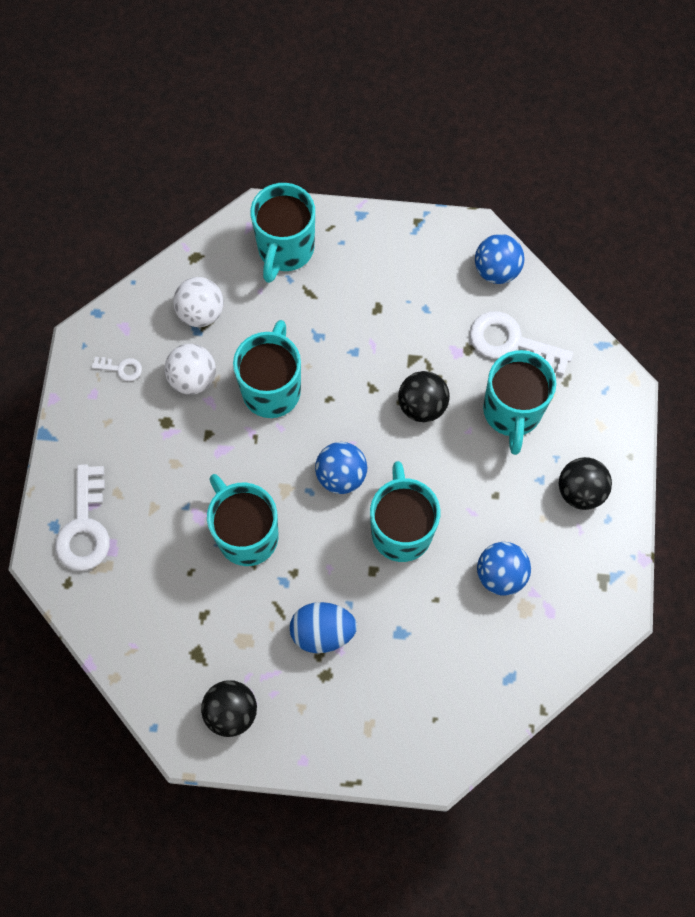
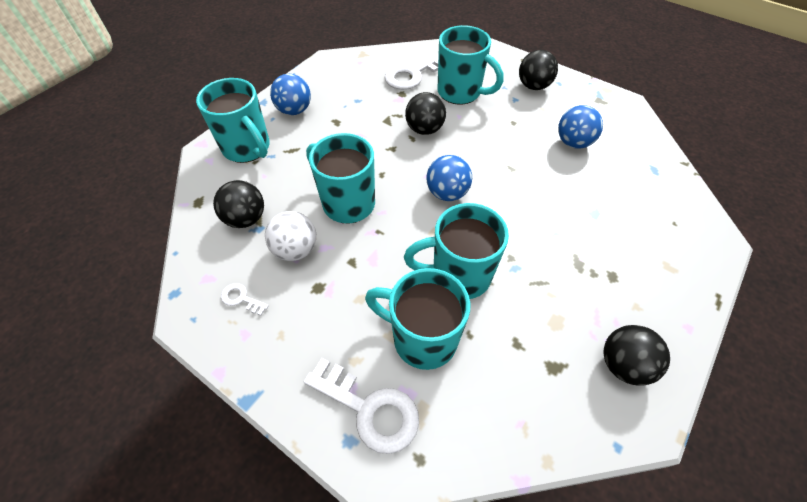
camera: 60 degrees left, 15 degrees down
(121, 368) = (241, 298): white key -> white key turned 105 degrees counterclockwise
(201, 312) = (246, 218): white ball -> black ball
(322, 632) = (573, 261): blue egg -> none
(401, 530) = (511, 178): turquoise mug -> turquoise mug (422, 338)
(496, 270) = (360, 61): blue ball -> blue ball (294, 110)

